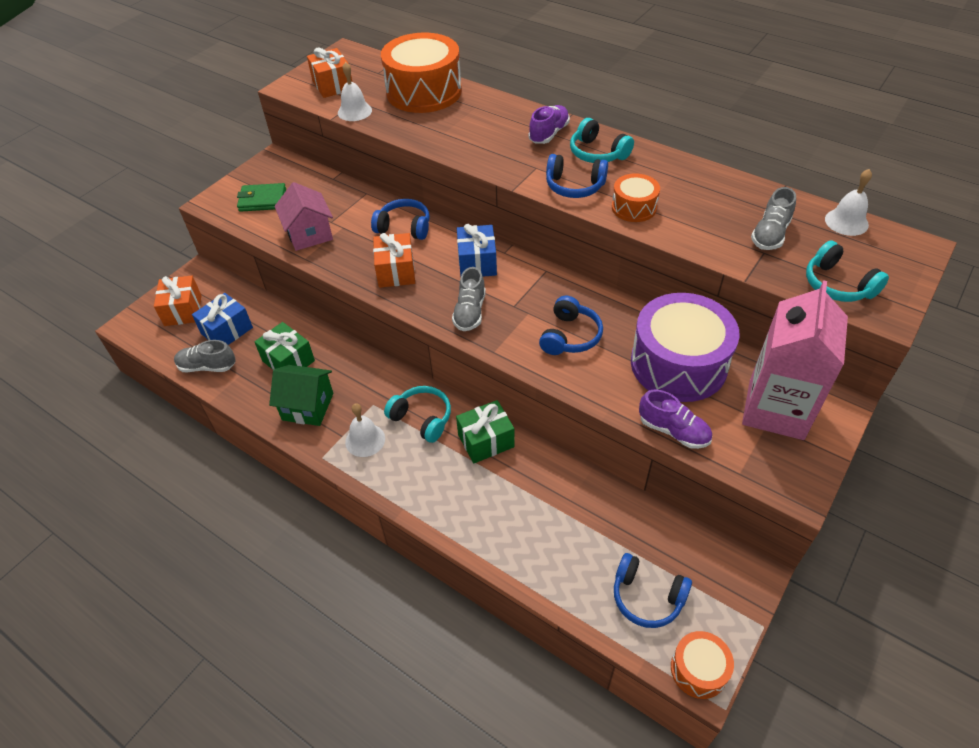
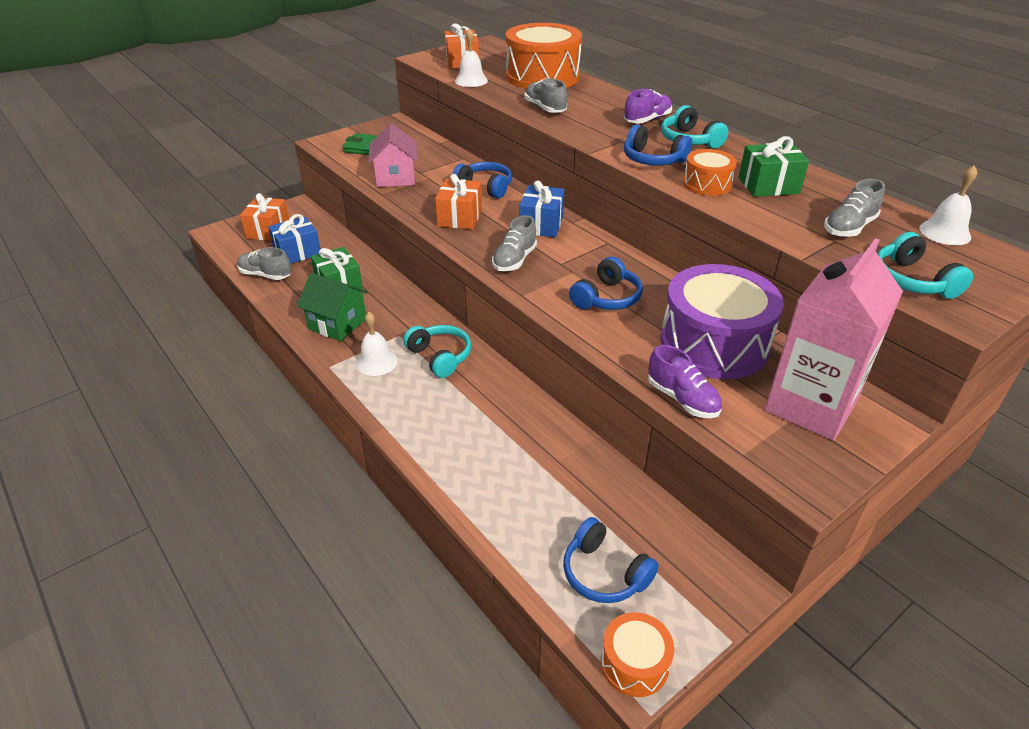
camera: 15 degrees right, 10 degrees down
(446, 137) = (545, 108): none -> grey shoe
(486, 441) = (494, 389): green gift -> green gift (768, 185)

